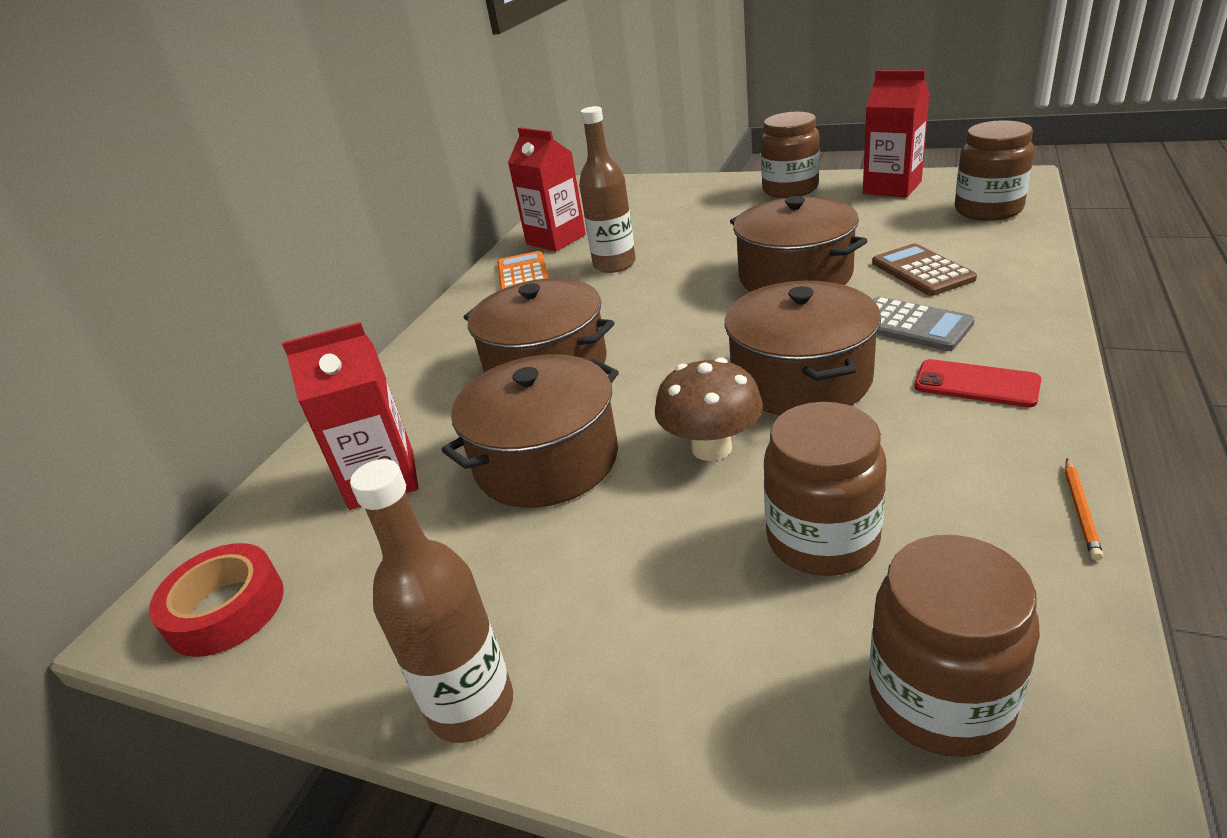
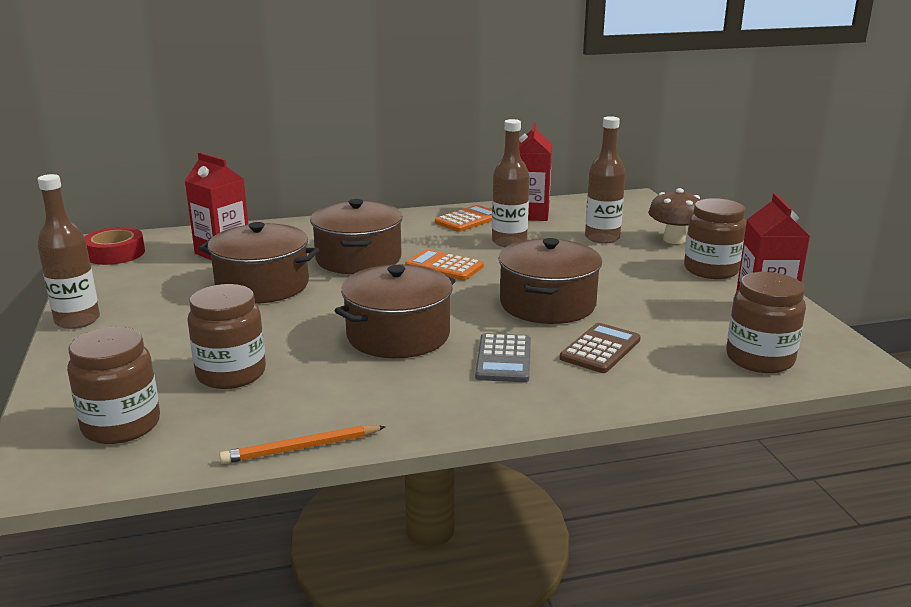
camera: 50 degrees right, 10 degrees down
(636, 313) = (444, 266): none -> orange calculator
(663, 218) = (602, 238): none -> brown bottle
(711, 448) = (301, 325): brown mushroom -> brown mushroom (674, 240)
(976, 384) = (435, 395): red phone -> none
(1080, 510) = (301, 448): orange pencil -> orange pencil, size x1.62

